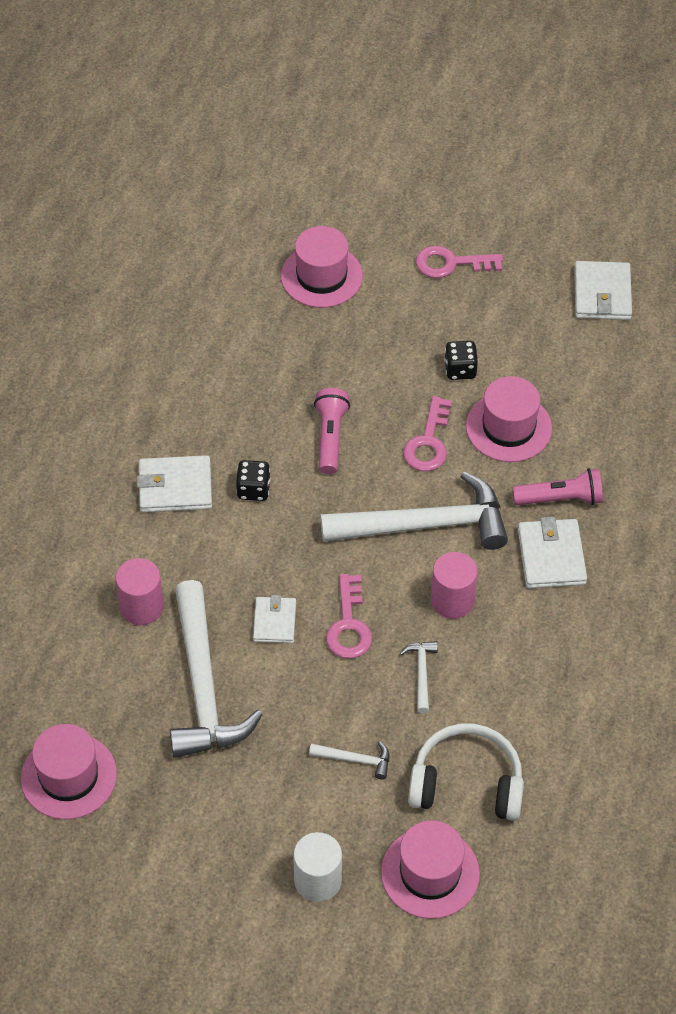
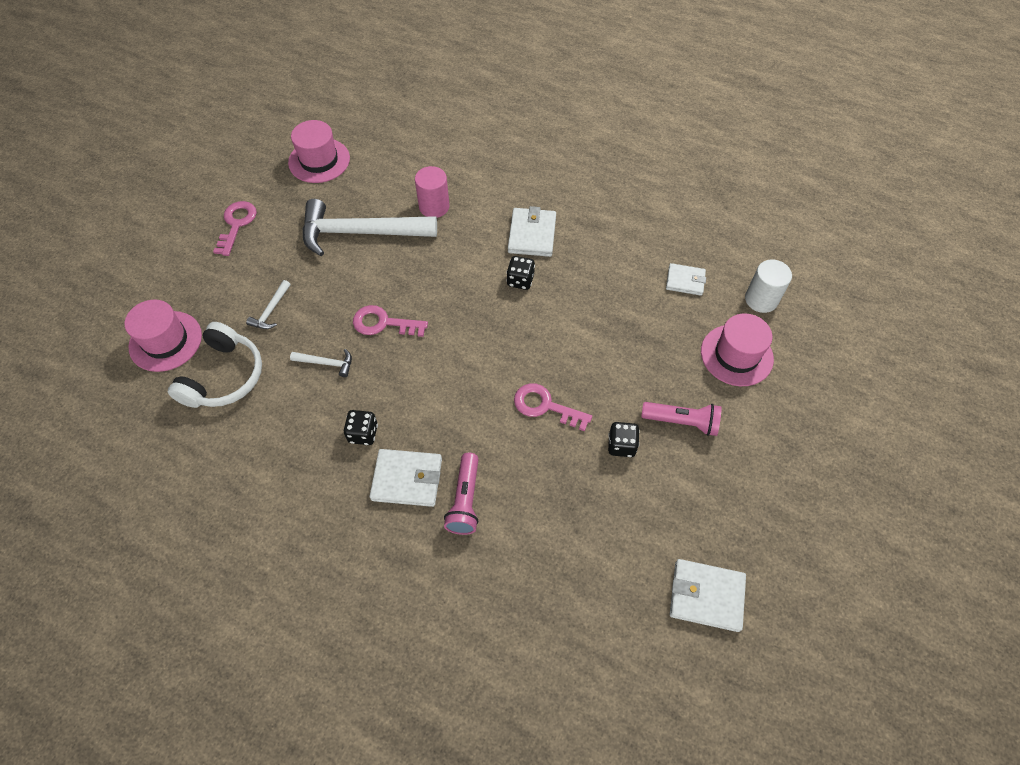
camera: 100 degrees right, 5 degrees up
(274, 622) = (400, 278): white wallet -> white wallet (685, 281)
(318, 880) = (190, 276): white cylinder -> white cylinder (761, 299)
(330, 437) = (562, 337): pink flashlight -> pink flashlight (682, 422)
(425, 525) = (462, 389): white hammer -> none
(451, 263) = (750, 461): pink key -> pink key (236, 224)
(452, 600) = (385, 396): pink cylinder -> none
(507, 611) = (363, 433): none -> black dice
(508, 427) = (551, 473): pink hat -> none

